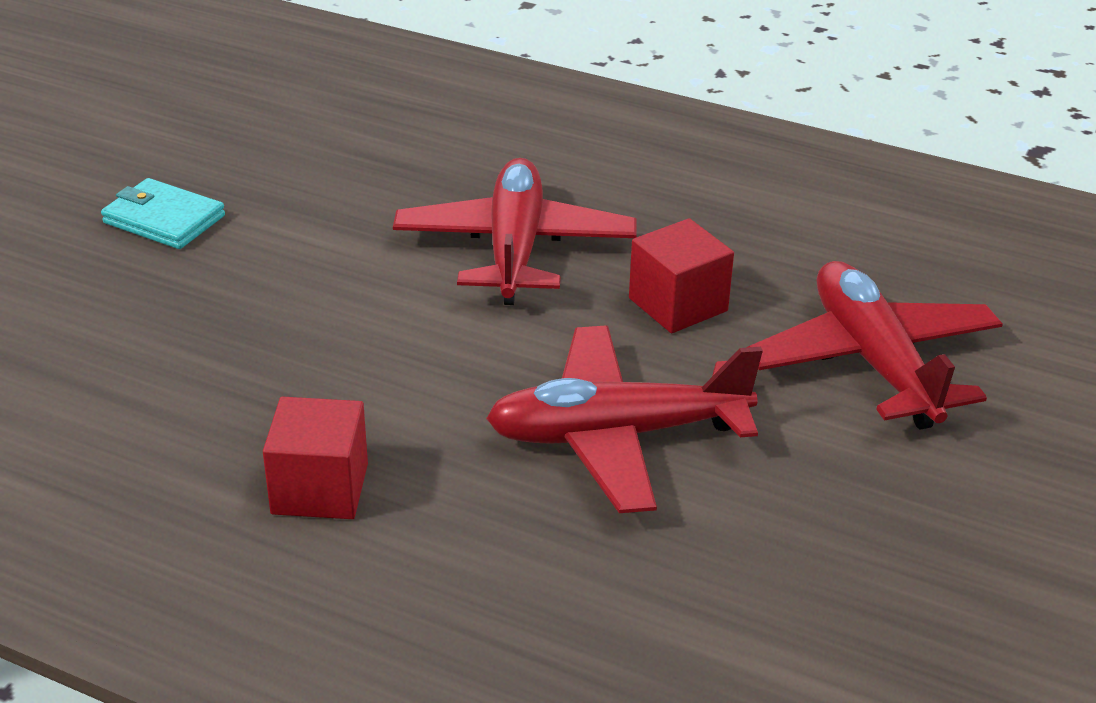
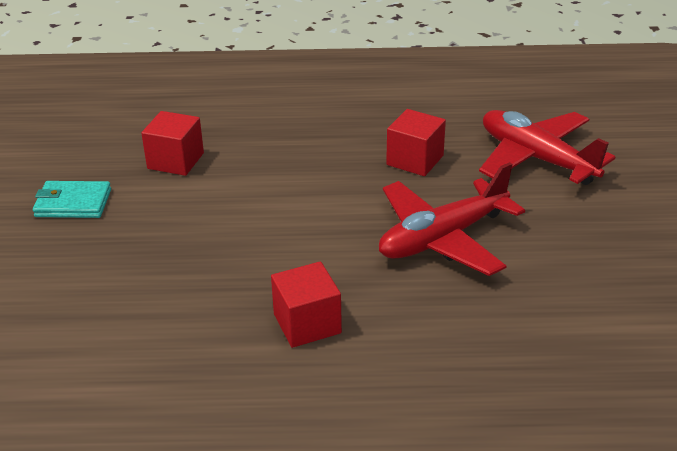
camera: 25 degrees left, 0 degrees up
(340, 201) = (175, 161): none -> red cube
(515, 248) = (301, 157): red plane -> none

